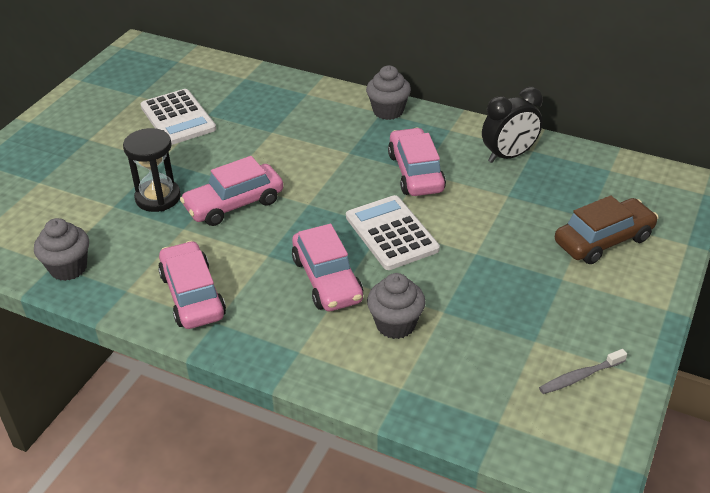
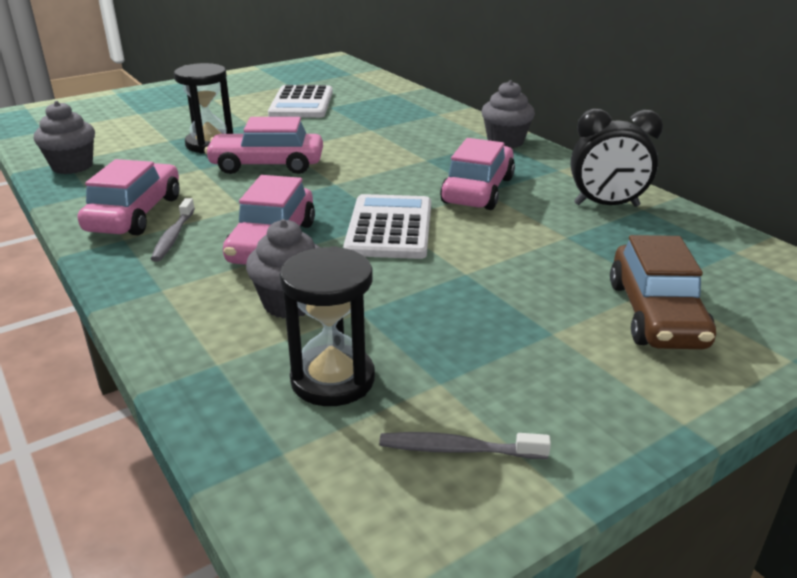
camera: 30 degrees right, 10 degrees down
(249, 304) = (173, 236): none -> grey toothbrush
(477, 366) = (332, 379): none -> black hourglass
(603, 240) = (655, 314): brown car -> brown car turned 90 degrees clockwise

